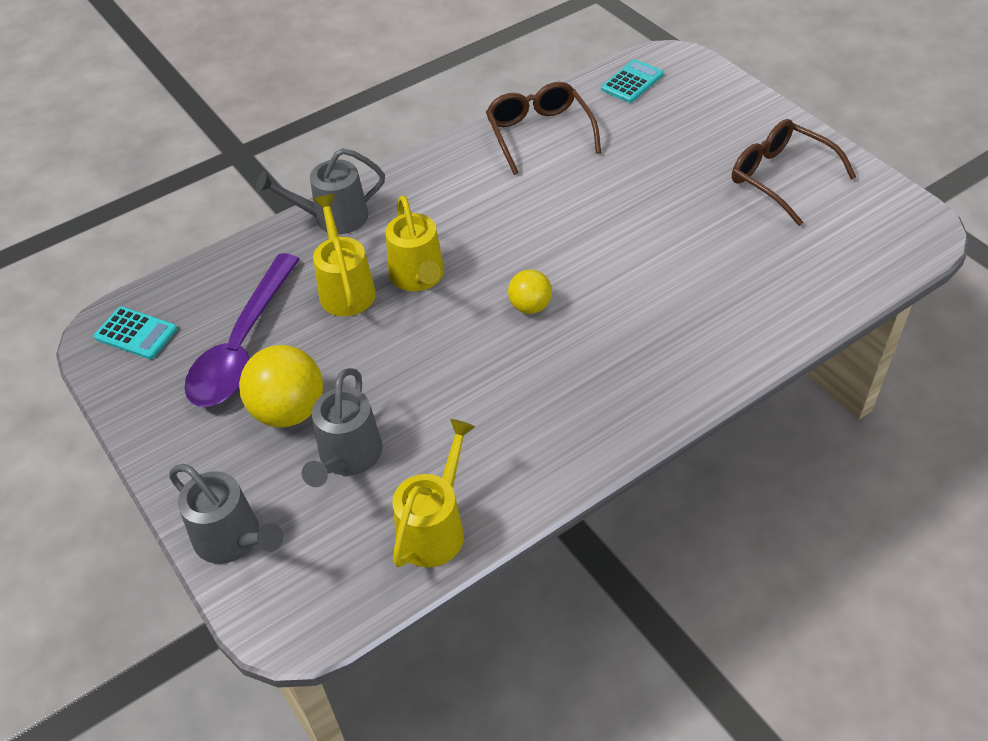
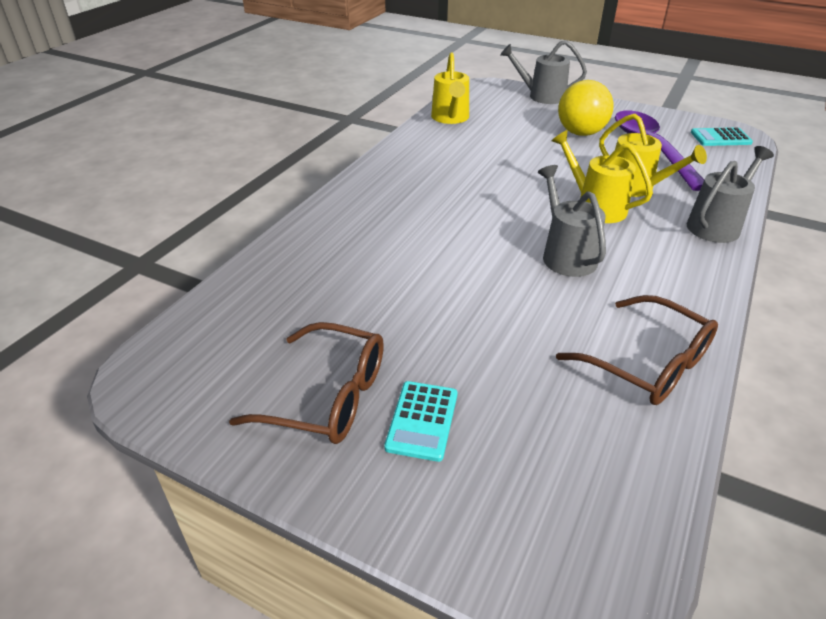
camera: 150 degrees right, 10 degrees down
(347, 458) = (524, 126): grey watering can -> grey watering can (565, 255)
(530, 306) = (494, 212): yellow ball -> none
(632, 82) = (618, 500): turquoise calculator -> turquoise calculator (422, 420)

